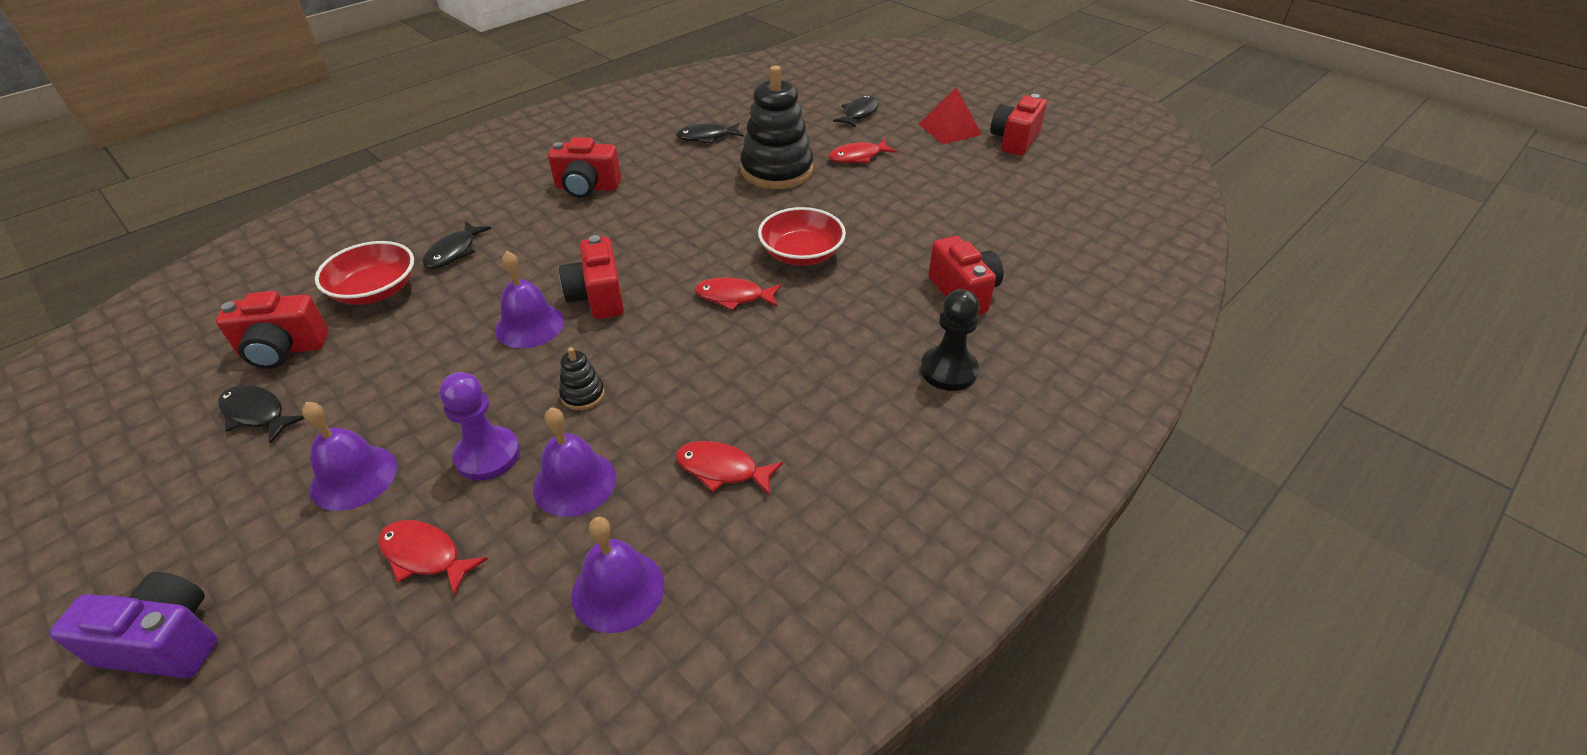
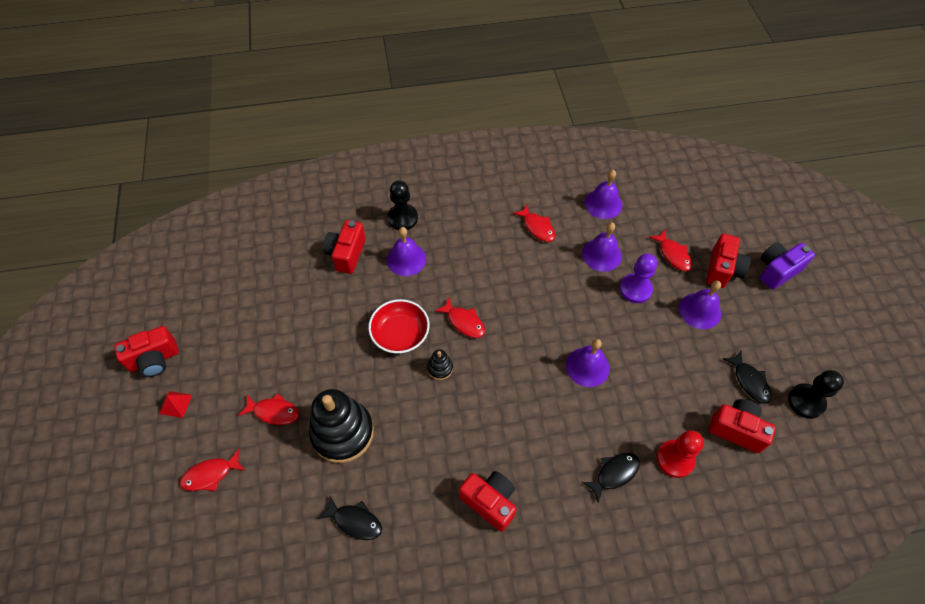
camera: 145 degrees left, 15 degrees up
(153, 428) = (806, 401): none -> black pawn
(165, 642) = (777, 271): purple camera -> purple camera turned 105 degrees clockwise
(375, 290) = (675, 459): red bowl -> red pawn
(583, 395) = (578, 300): black stacking toy -> black stacking toy (440, 368)
(598, 297) = (539, 368): red camera -> red camera (722, 270)
(859, 113) = (210, 474): black fish -> red fish
(881, 324) = (406, 259): none -> purple bell
(949, 129) = (175, 404): red pyramid -> red pyramid, size x0.60

